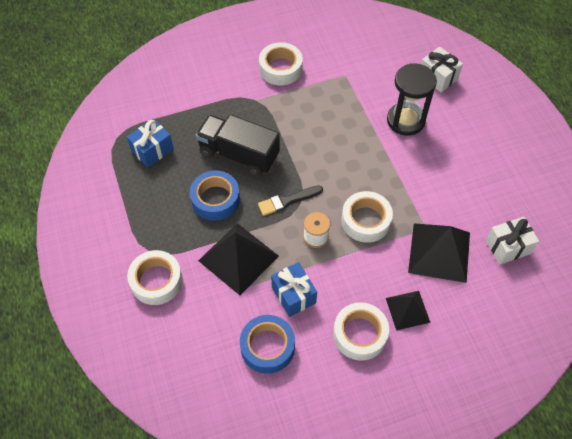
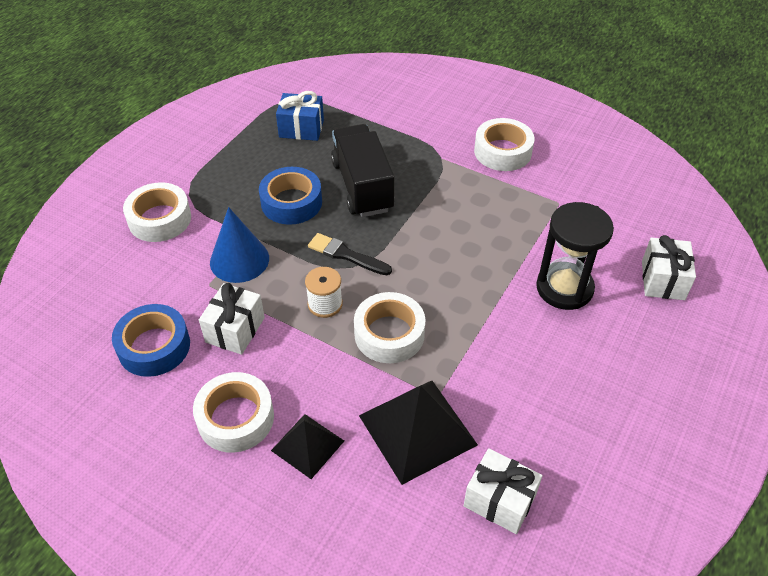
camera: 50 degrees right, 10 degrees down
(238, 258) = (239, 260): black pyramid -> blue cone
(293, 295) = (235, 330): blue gift -> white gift

